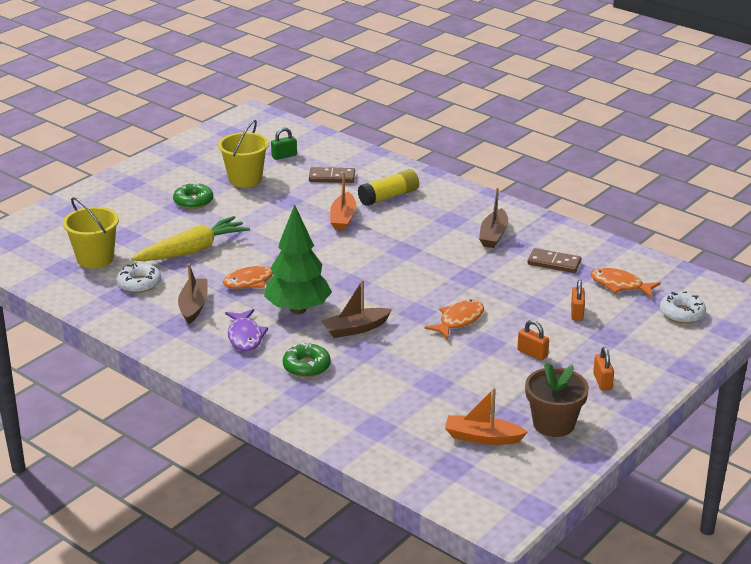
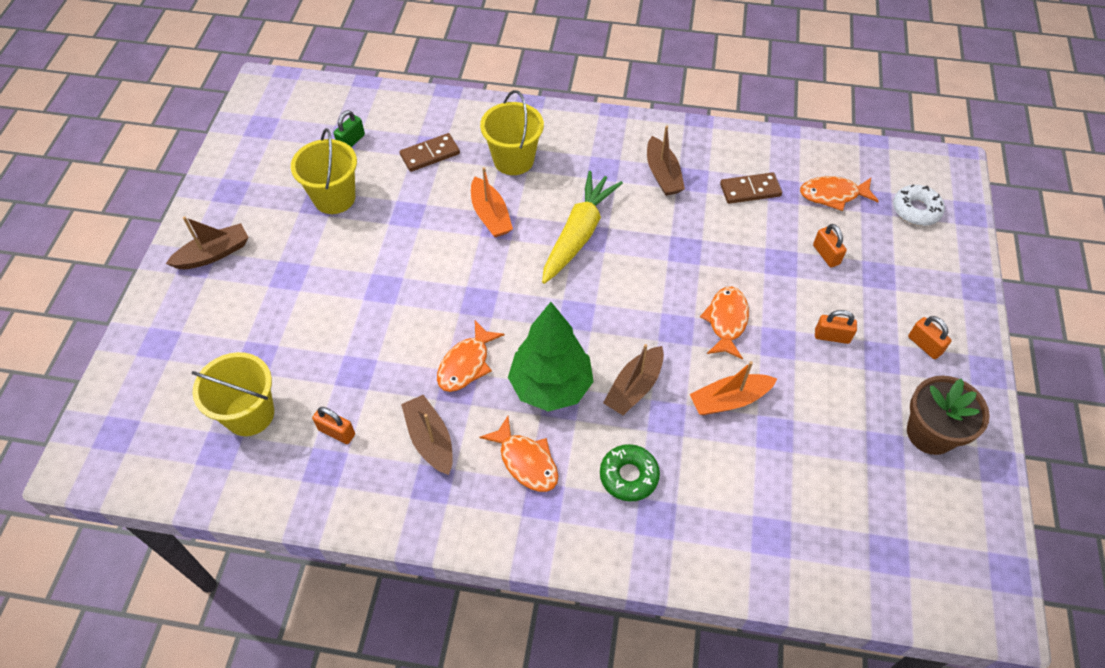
camera: 30 degrees left, 25 degrees up
(139, 283) = (337, 432): white donut -> orange padlock
(143, 182) = (214, 254): none -> brown boat
(192, 250) = (359, 344): yellow carrot -> yellow carrot (578, 234)
(193, 201) = (300, 260): green donut -> none
(245, 336) = (526, 461): purple fish -> orange fish
(389, 197) = (513, 160): yellow glue stick -> yellow bucket
(482, 437) = (883, 492): orange boat -> orange boat (729, 400)

